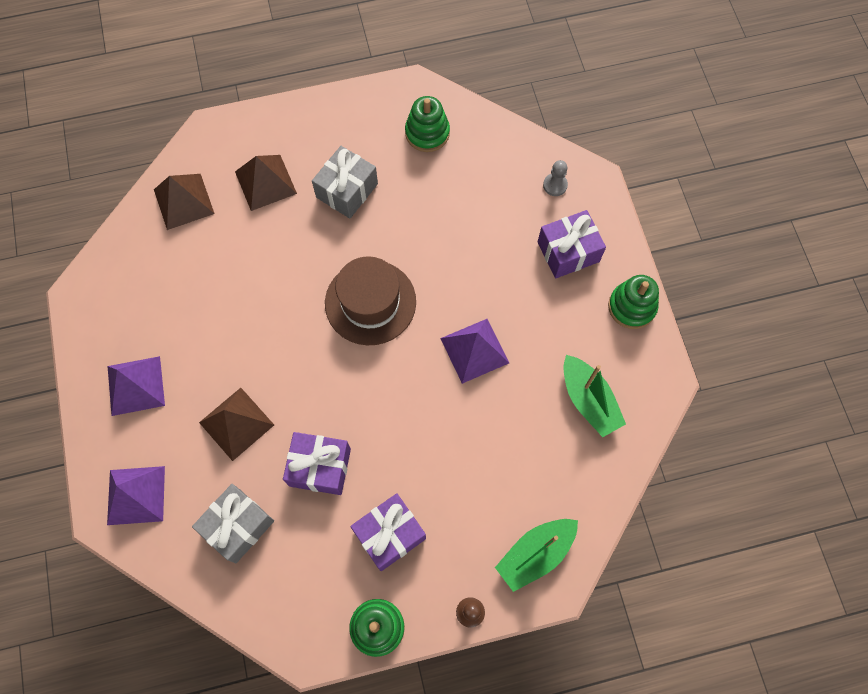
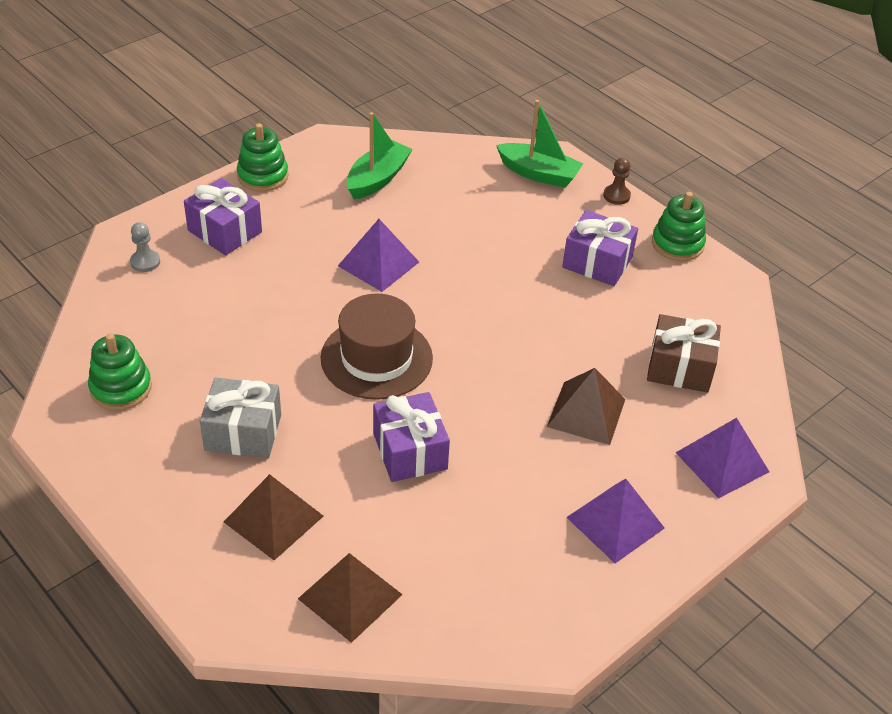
camera: 120 degrees left, 25 degrees down
(238, 526) = (679, 367): grey gift -> brown gift
(320, 467) = (577, 331): purple gift -> purple gift (410, 451)

